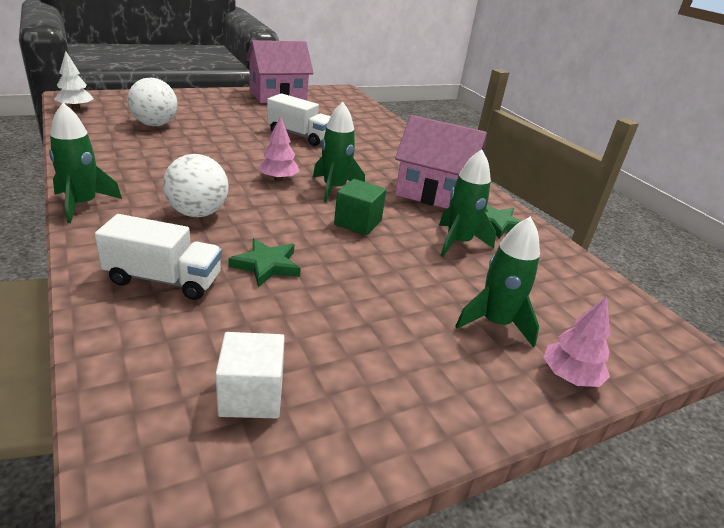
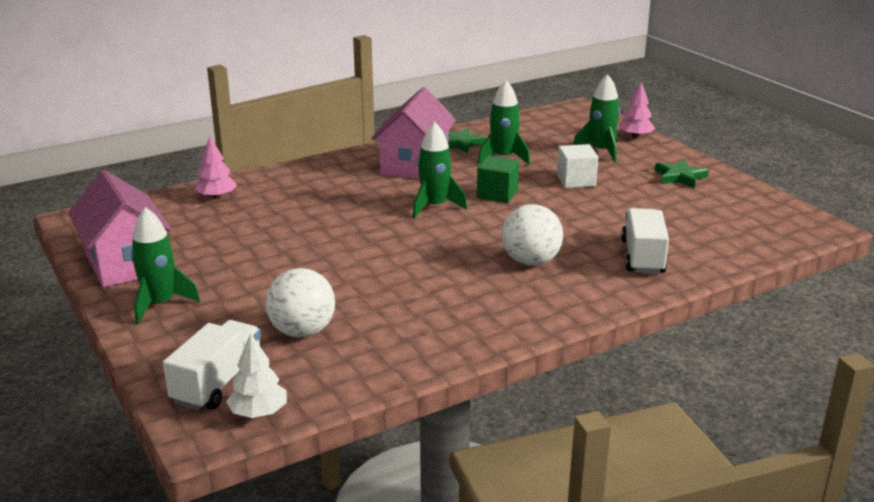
camera: 90 degrees left, 5 degrees down
(82, 204) = (555, 320): green rocket -> green rocket (160, 304)
(251, 395) = (725, 213): white cube -> white cube (576, 180)
(267, 265) = (592, 223): green star -> green star (680, 177)
(278, 179) = (430, 234): pink tree -> pink tree (217, 197)
(299, 136) = (294, 234): white truck -> white truck (218, 383)

